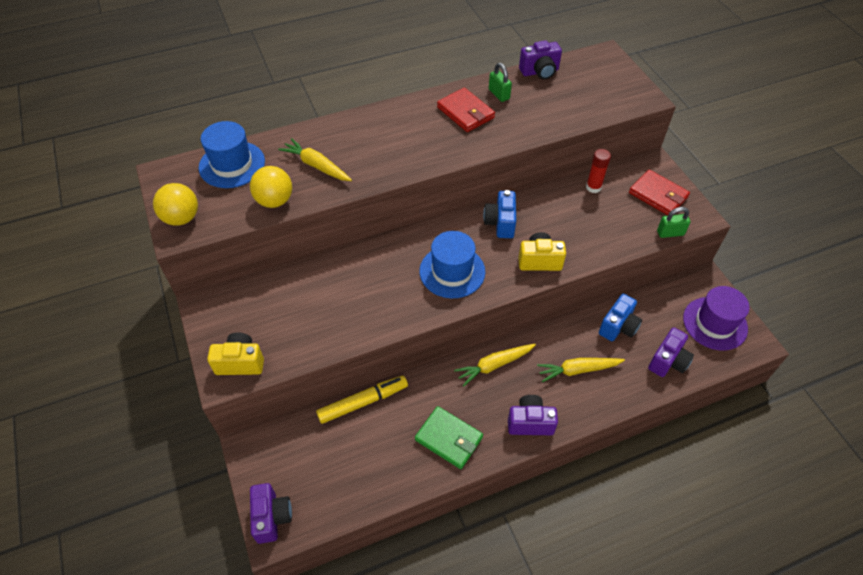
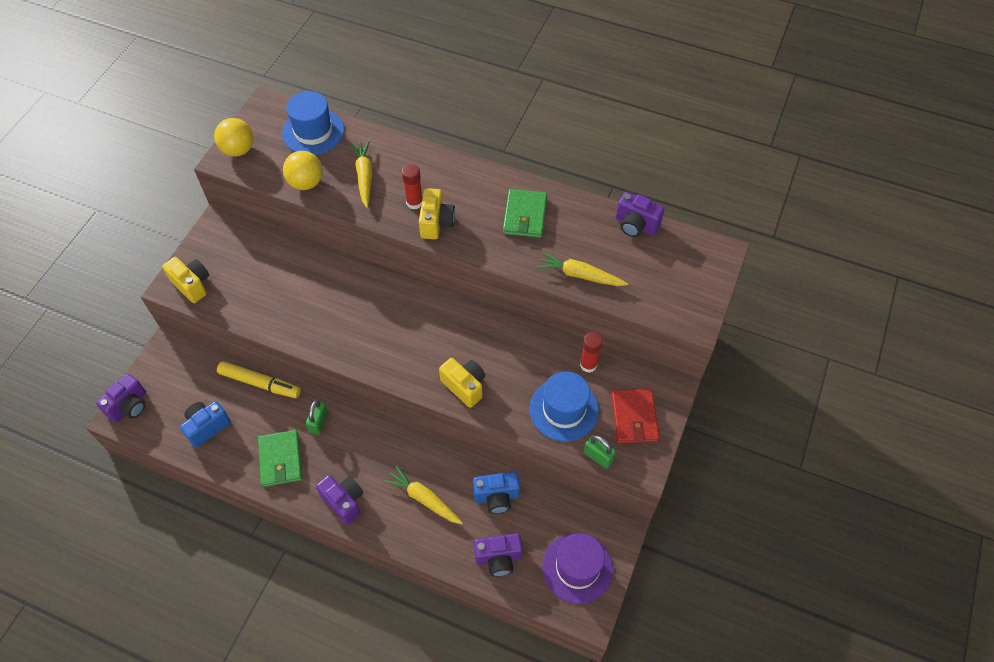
camera: 45 degrees right, 5 degrees up
(378, 156) = (414, 203): none -> red glue stick
(412, 157) = (436, 223): none -> yellow camera
(452, 271) = (393, 339): blue hat -> blue hat (564, 409)
(465, 112) = (525, 215): red wallet -> green wallet
(494, 365) = (371, 439): yellow carrot -> yellow carrot (580, 275)
(499, 94) = (573, 220): green padlock -> green padlock (319, 422)
(500, 223) = (475, 331): blue camera -> blue camera (207, 427)

